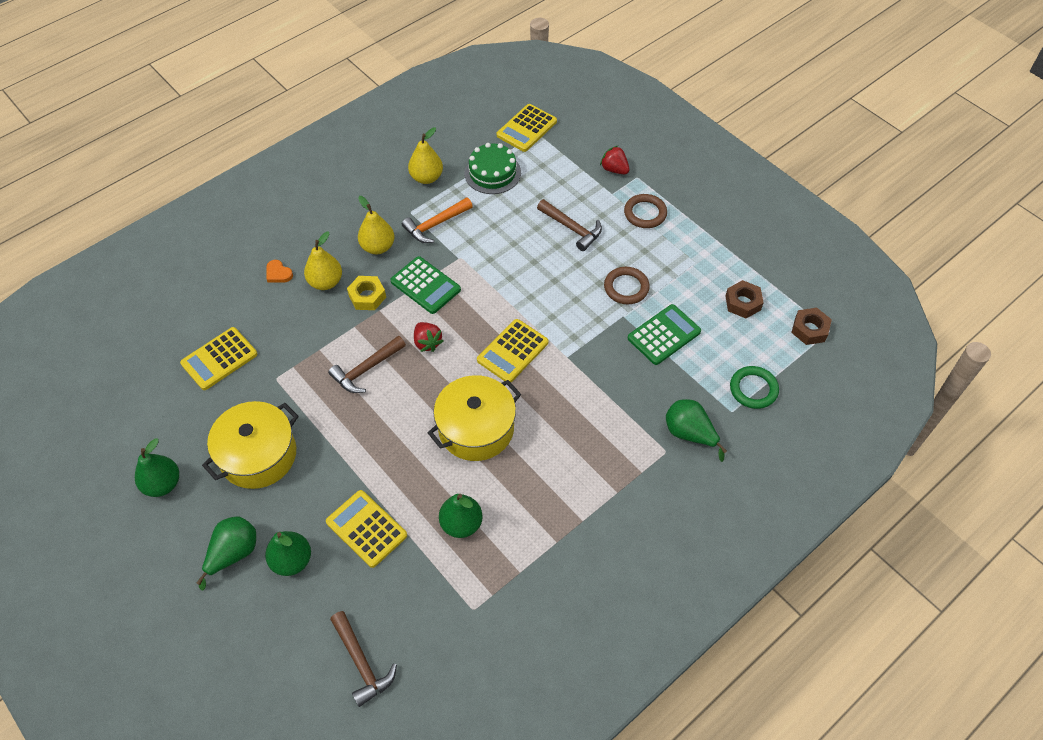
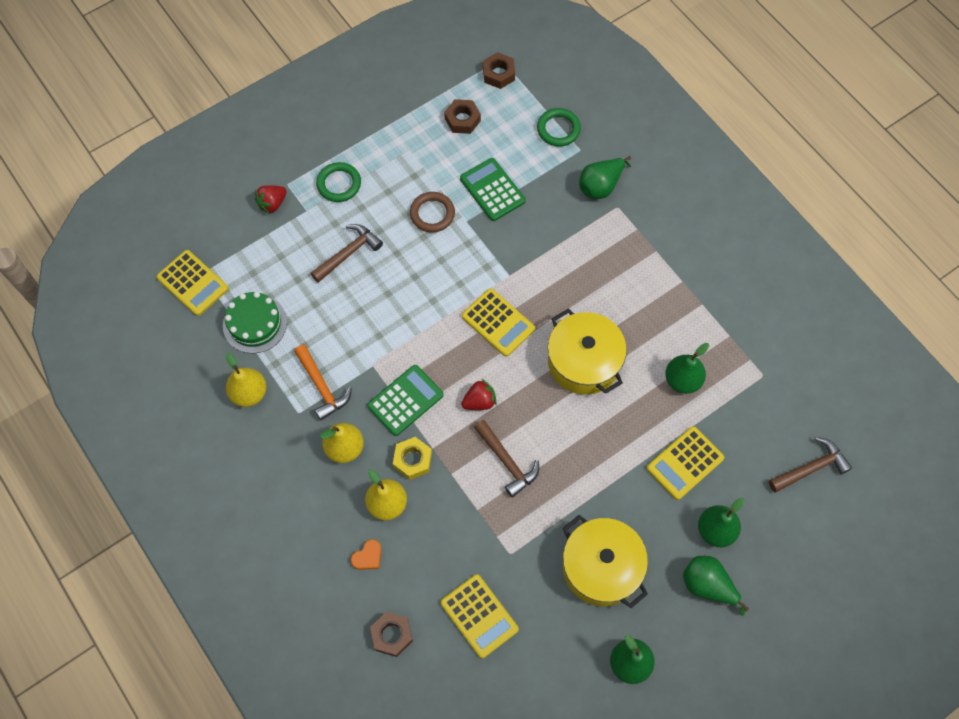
camera: 85 degrees left, 10 degrees up
(208, 297) = (392, 635): none -> brown nut
(645, 213) = (339, 184): brown ring -> green ring

